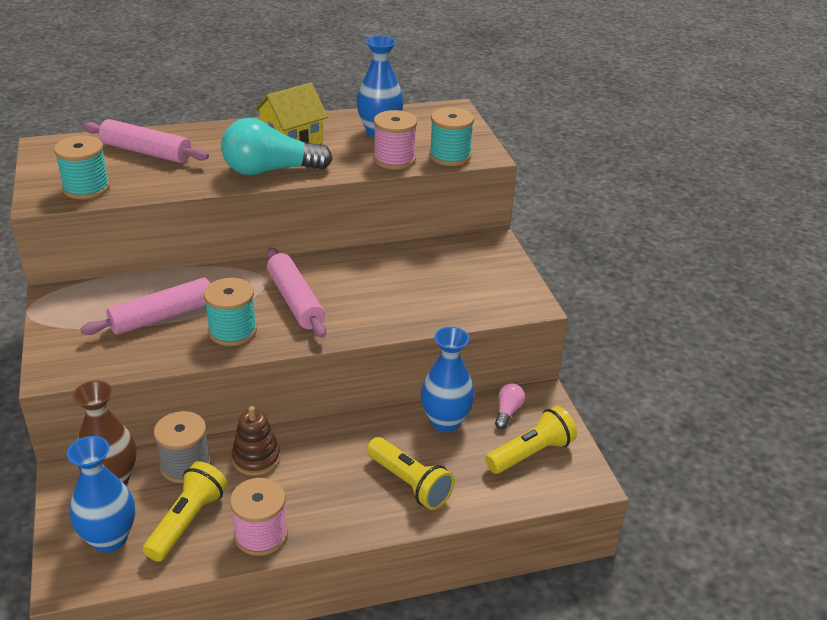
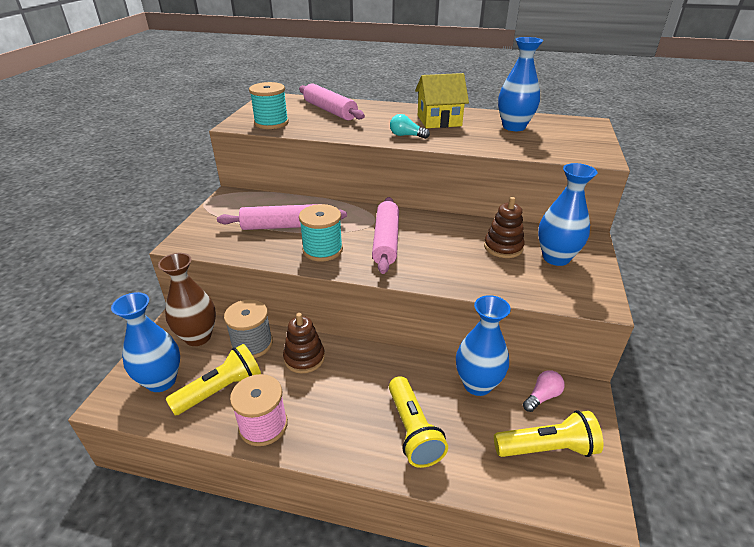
camera: 30 degrees right, 0 degrees up
(270, 170) = (406, 136): turquoise light bulb -> turquoise light bulb, size x0.46
(394, 159) = (513, 146): pink spool -> none
(419, 273) = (503, 247): none -> brown stacking toy
(450, 156) = (566, 152): turquoise spool -> none
(475, 271) = (556, 258): none -> blue vase

